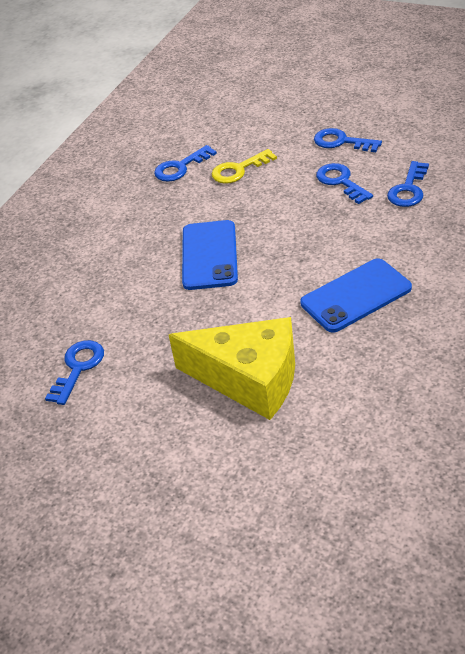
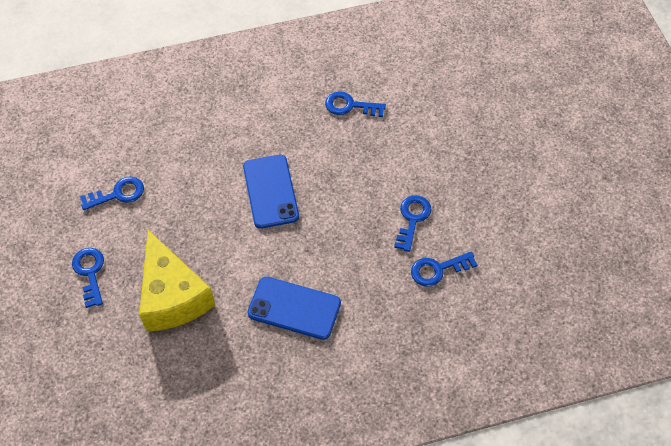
camera: 45 degrees right, 15 degrees up
(209, 255) = (270, 191): blue phone -> blue phone turned 60 degrees counterclockwise
(238, 170) = (375, 144): yellow key -> none
(341, 142) = (462, 188): blue key -> blue key (90, 272)

